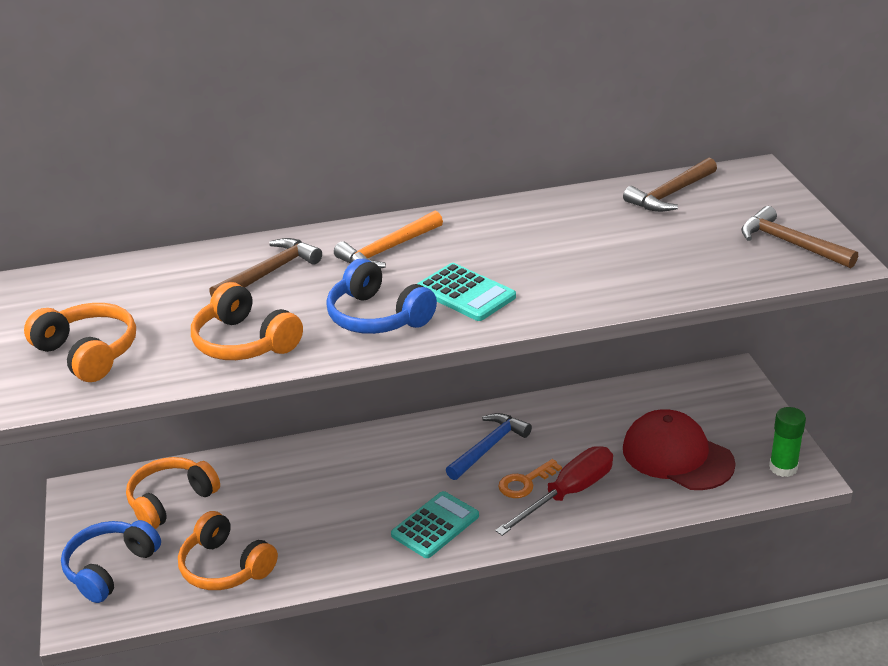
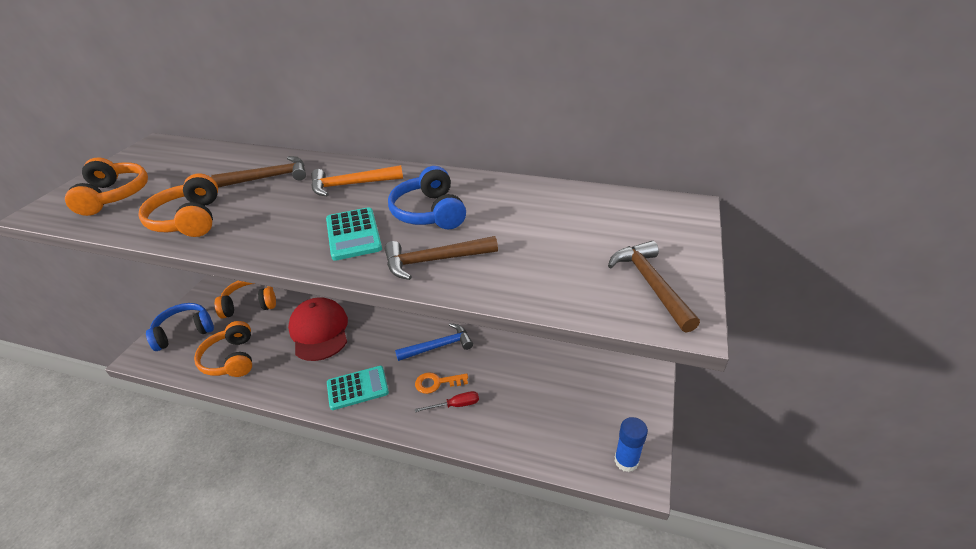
camera: 30 degrees right, 5 degrees up
(377, 317) = (280, 231): blue headphones -> blue headphones (429, 212)
(568, 494) = (455, 405): red screwdriver -> red screwdriver, size x0.53
(671, 194) = (593, 205): brown hammer -> brown hammer (434, 261)
(677, 456) = (553, 411): red cap -> red cap (319, 331)
(783, 467) = (626, 461): green glue stick -> blue glue stick

